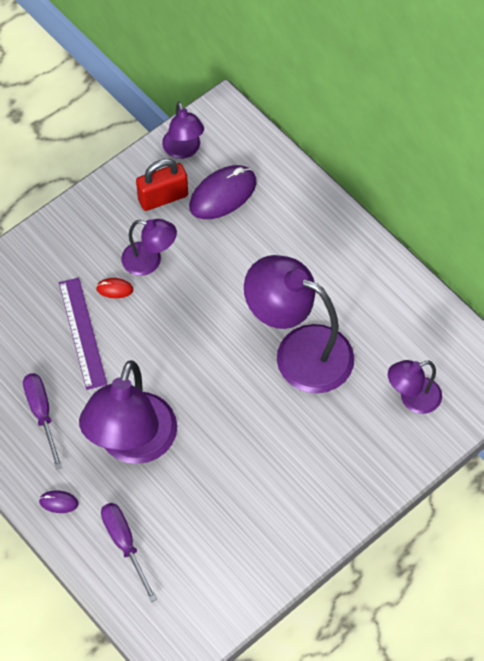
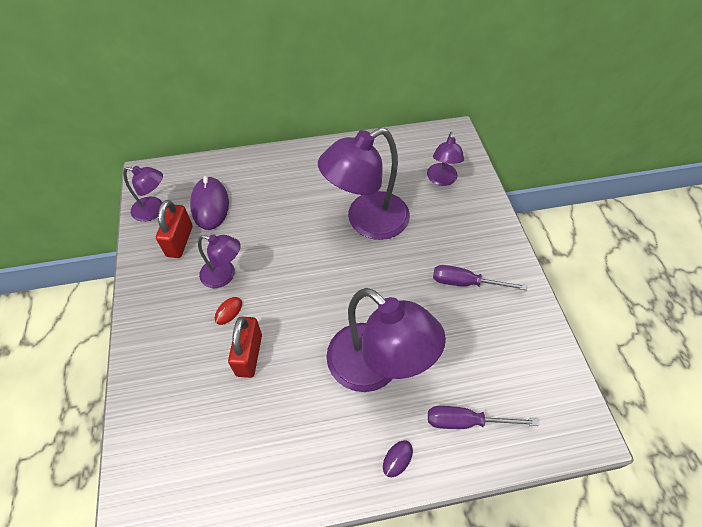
camera: 60 degrees left, 5 degrees down
(42, 414) = (302, 428): purple screwdriver -> purple screwdriver (465, 283)
(82, 333) = (249, 355): purple ruler -> red padlock
(149, 261) = (224, 275): purple lamp -> purple lamp turned 60 degrees clockwise

